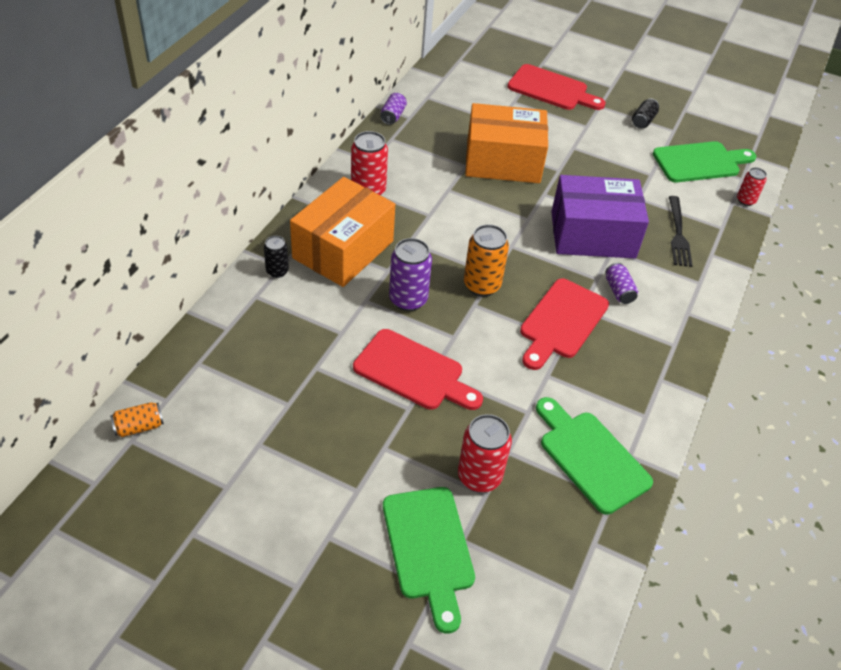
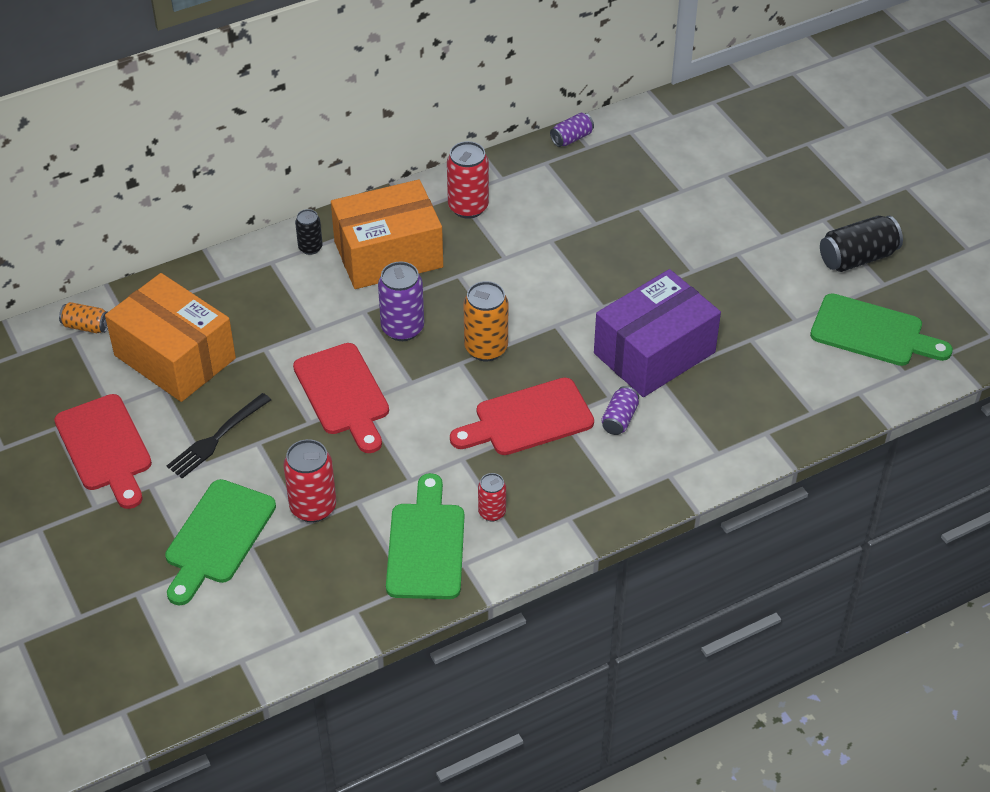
camera: 40 degrees right, 0 degrees up
(503, 161) = (640, 236): orange box -> orange box (175, 357)
(551, 89) = (785, 177): red cutting board -> red cutting board (105, 448)
(593, 235) = (654, 353): purple box -> purple box turned 75 degrees counterclockwise
(643, 121) = (857, 258): black can -> black can, size x1.70
(678, 234) = (752, 395): black fork -> black fork (217, 438)
(745, 200) = (877, 397): red can -> red can (492, 512)

